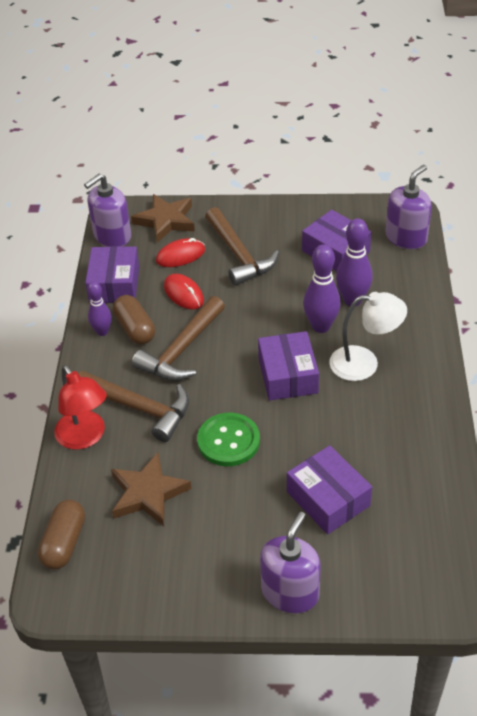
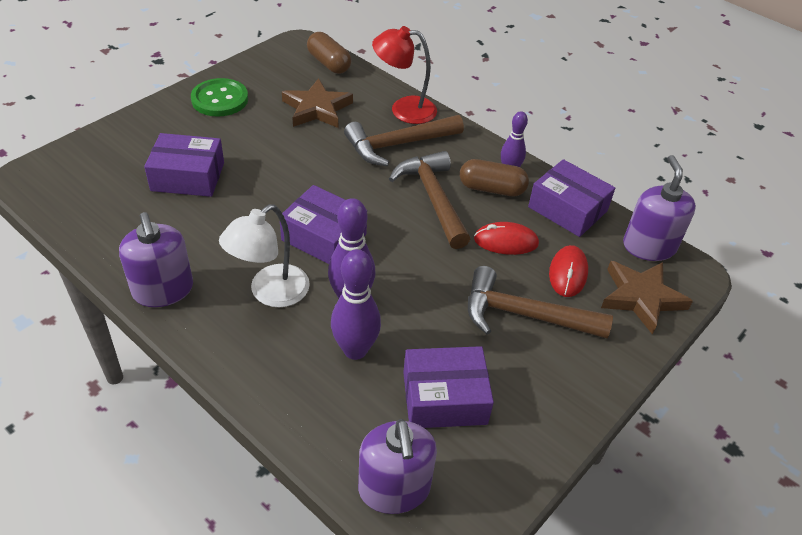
camera: 125 degrees right, 0 degrees up
(228, 441) = (306, 165): green button -> green button (220, 99)
(290, 592) = (158, 118): purple soap dispenser -> purple soap dispenser (163, 290)

